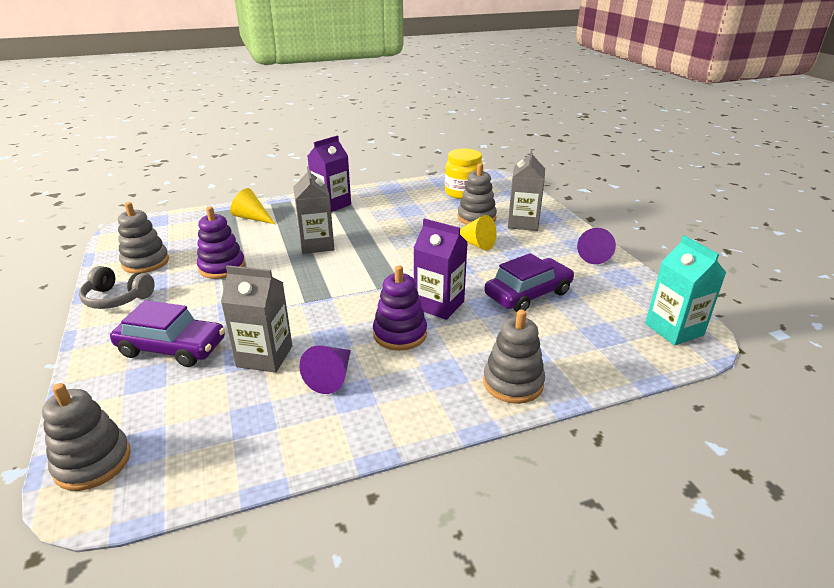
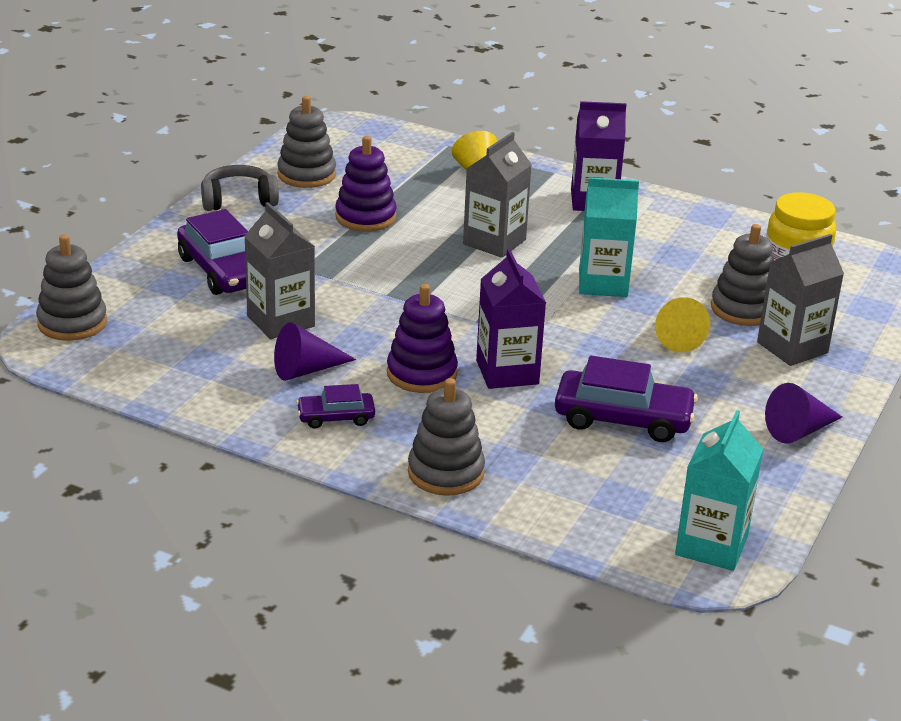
camera: 45 degrees right, 0 degrees up
(117, 298) = (238, 200): grey headphones -> grey headphones turned 105 degrees clockwise
(399, 394) = (336, 417): none -> purple car
(402, 237) = (603, 283): none -> turquoise carton

